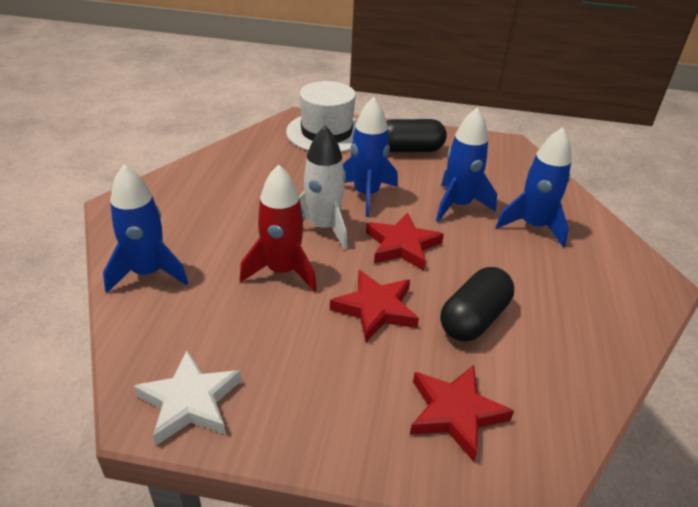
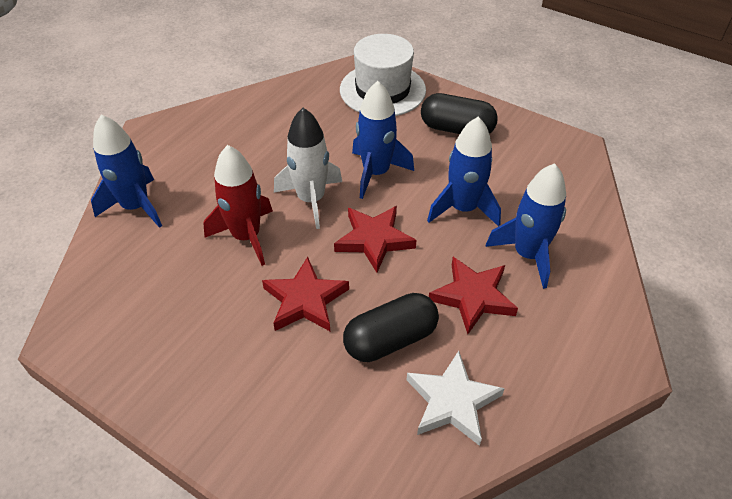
camera: 25 degrees right, 10 degrees up
(190, 401) = (103, 338): white star -> white star (452, 401)
(455, 413) = (308, 426): red star -> red star (473, 297)

